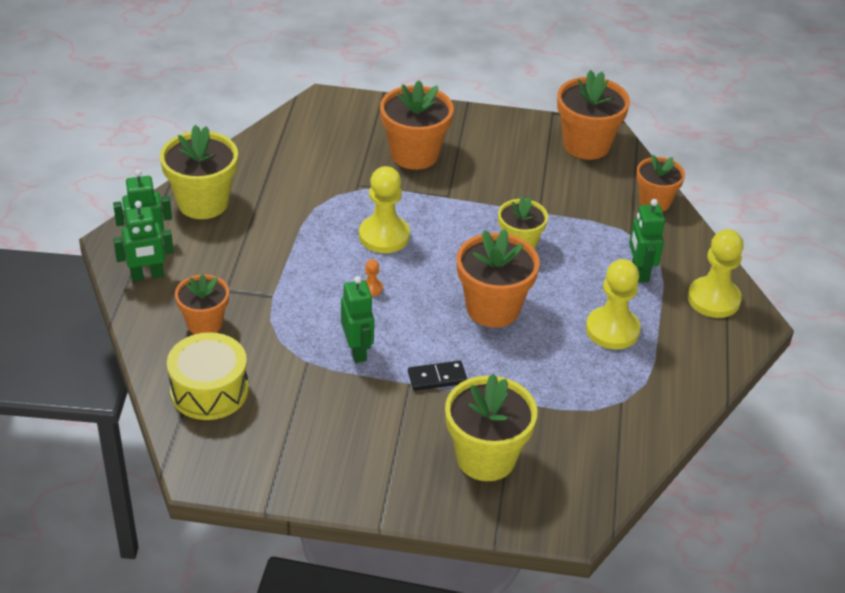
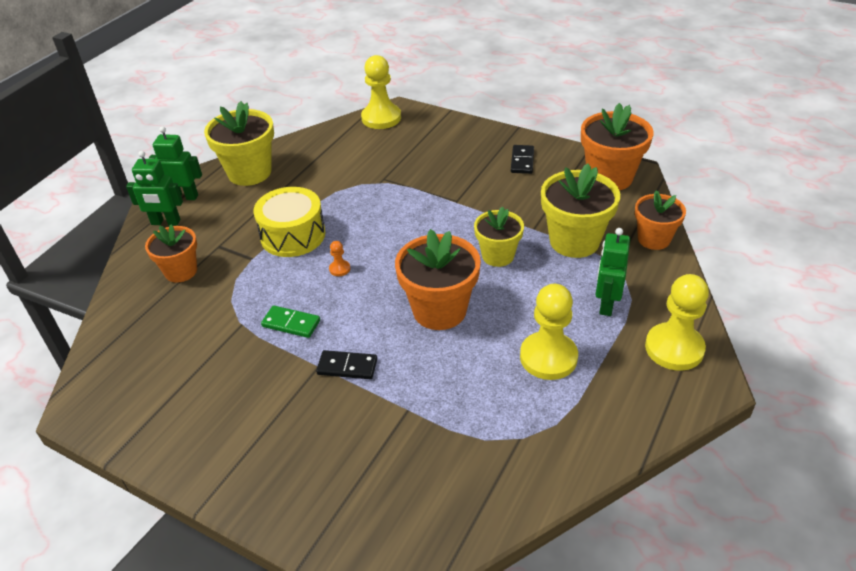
camera: 25 degrees right, 0 degrees up
(209, 390) = (142, 331): yellow drum -> yellow drum (293, 235)
(357, 350) = (291, 323): green robot -> green domino
(384, 236) = (379, 225): yellow pawn -> yellow pawn (381, 118)
(414, 154) = (447, 162): orange flower pot -> none
(486, 458) = (345, 464): yellow flower pot -> yellow flower pot (574, 241)
(491, 141) = (522, 161): none -> black domino

